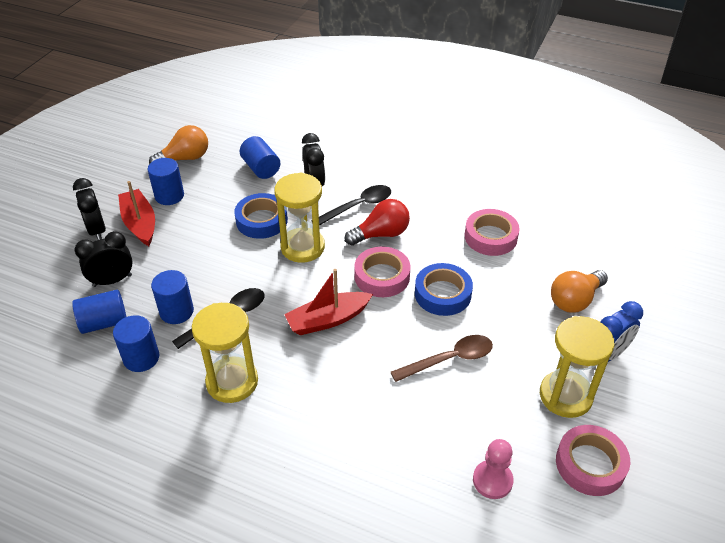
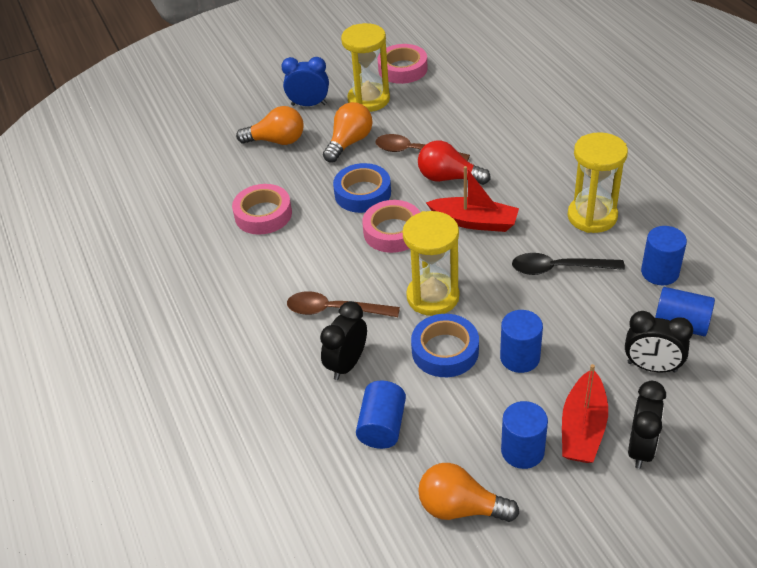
camera: 135 degrees left, 0 degrees up
(176, 311) = (603, 298): blue cylinder -> blue cylinder (520, 358)
(358, 206) = (334, 310): black spoon -> brown spoon
(381, 234) = (348, 269): red light bulb -> red light bulb (448, 178)
(492, 480) = (467, 87): pink pawn -> none
(516, 335) = (349, 142): none -> orange light bulb

